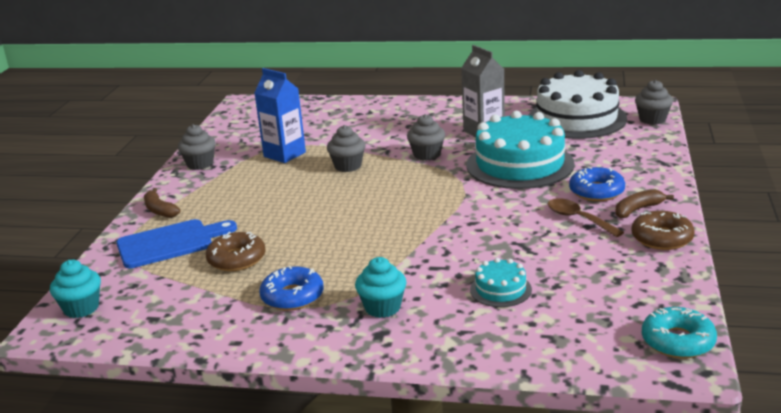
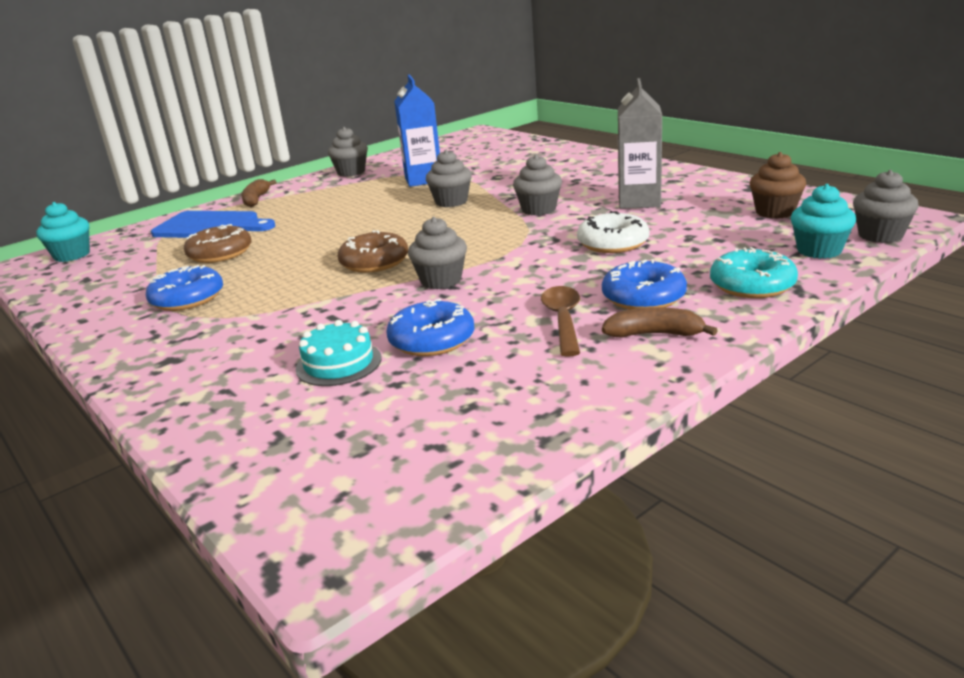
camera: 40 degrees right, 0 degrees up
(382, 308) = (219, 336): turquoise cupcake -> turquoise cupcake (819, 250)
(459, 221) = (441, 281): none -> grey cupcake
(520, 164) = (613, 243): turquoise cake -> white donut
(528, 256) = (432, 340): none -> blue donut
(576, 118) = (775, 212): white cake -> brown cupcake
(662, 238) = (618, 379): brown donut -> brown donut (374, 262)
(678, 341) = (383, 518): turquoise donut -> turquoise donut (752, 285)

